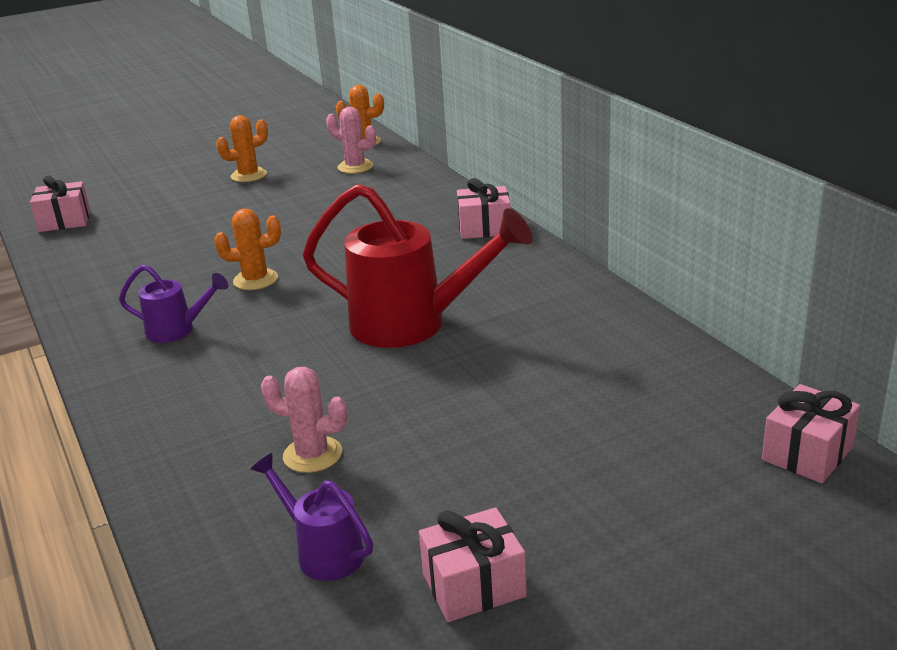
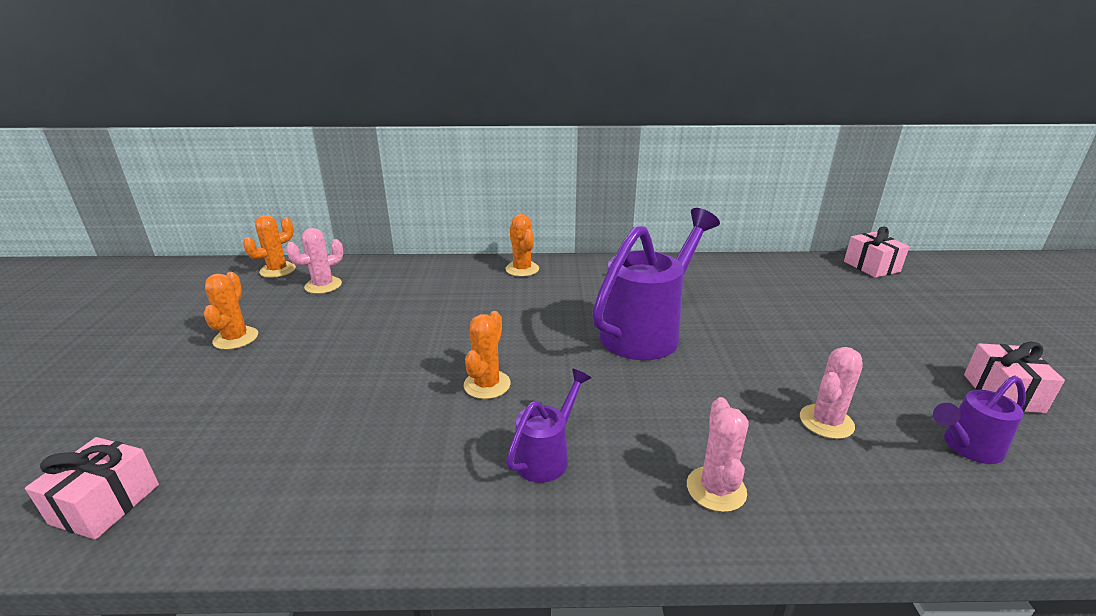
camera: 65 degrees left, 0 degrees up
(175, 411) = (716, 489): none -> pink cactus
(412, 324) = (647, 331): red watering can -> purple watering can
(484, 228) = (522, 269): pink gift -> orange cactus

